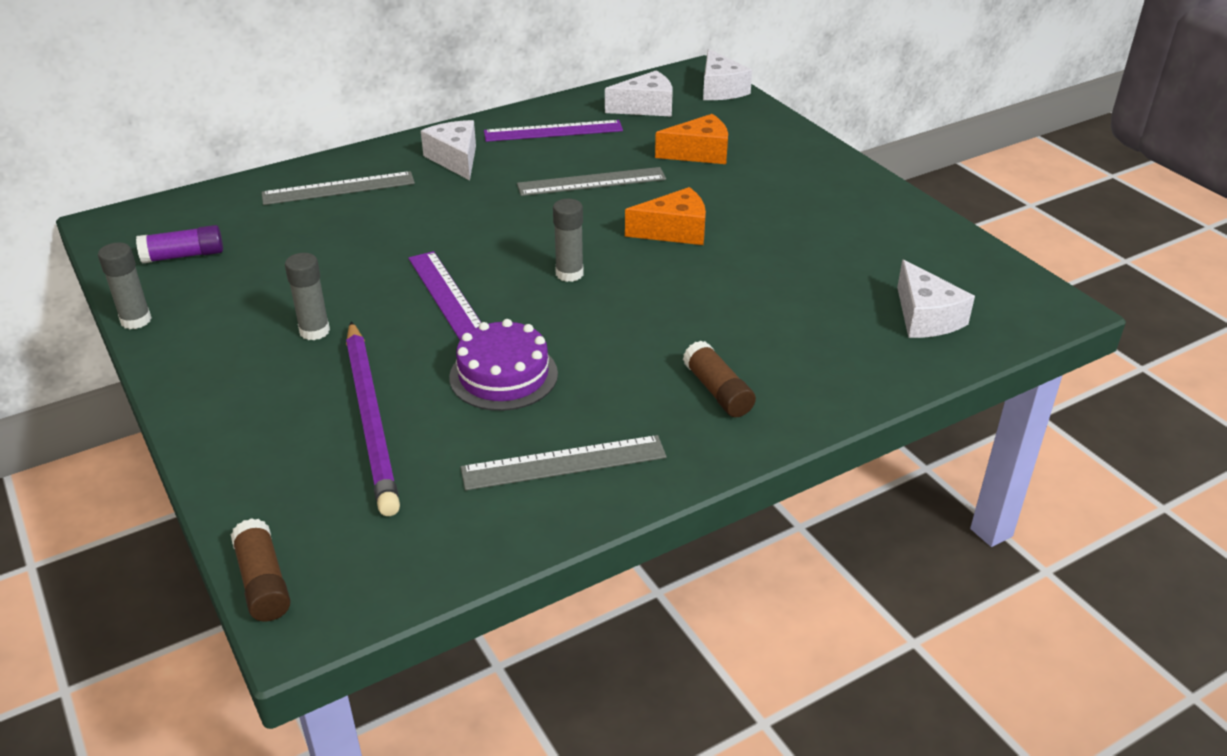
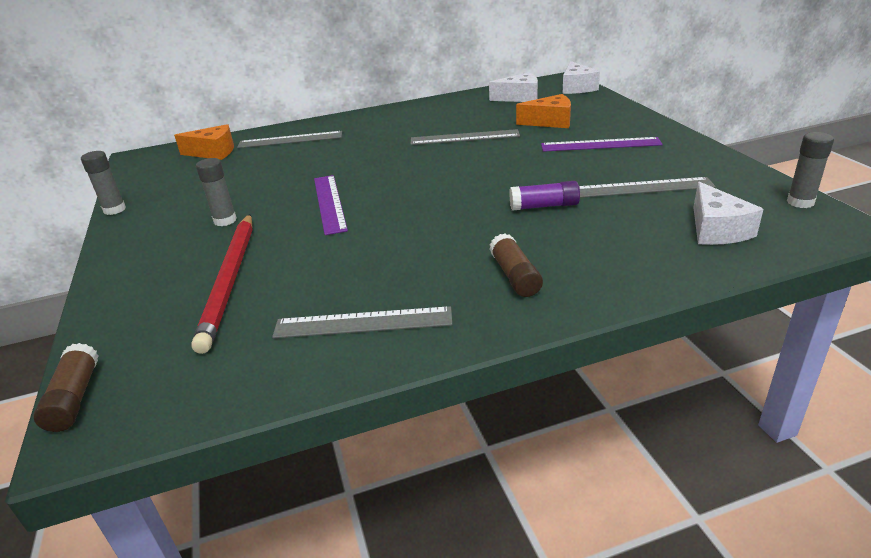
camera: 15 degrees right, 5 degrees down
(183, 256) = (170, 174): purple glue stick -> purple glue stick (544, 206)
(371, 419) = (230, 280): purple pencil -> red pencil
(455, 159) = (375, 125): white cheese -> none
(503, 375) = (345, 255): purple cake -> none
(553, 131) = (449, 110): purple ruler -> purple ruler (600, 144)
(569, 274) = (425, 191): grey glue stick -> grey glue stick (800, 202)
(674, 231) = (515, 167): orange cheese -> orange cheese (213, 152)
(836, 260) = (643, 188): none -> grey ruler

